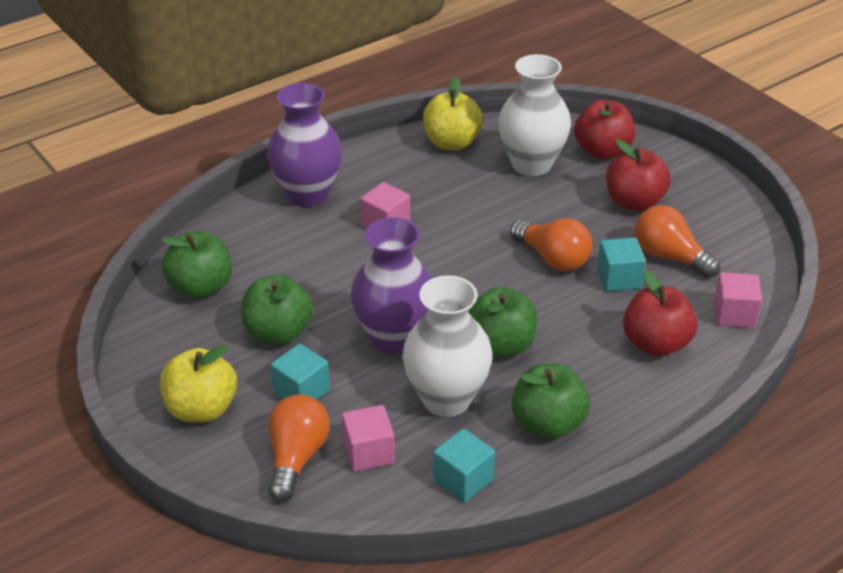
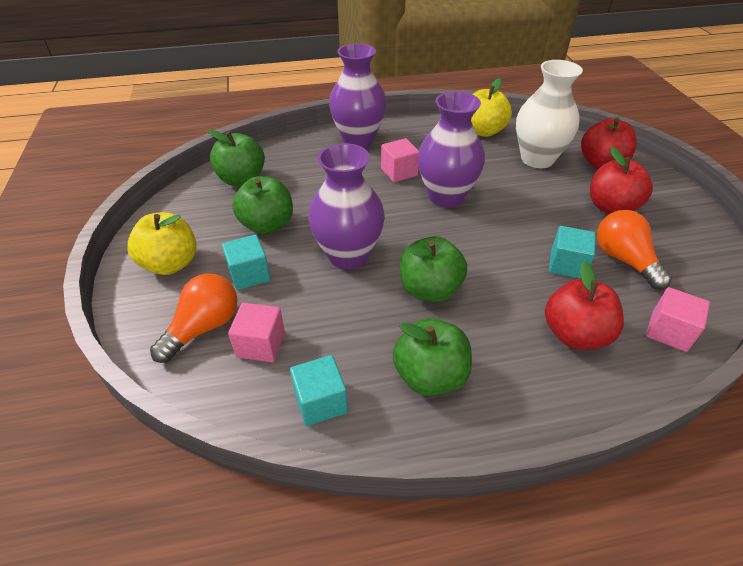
camera: 25 degrees right, 5 degrees up
(446, 399) = (355, 320): white vase -> none
(457, 239) = (446, 196): none -> purple vase
(553, 258) = (516, 232): orange light bulb -> none

